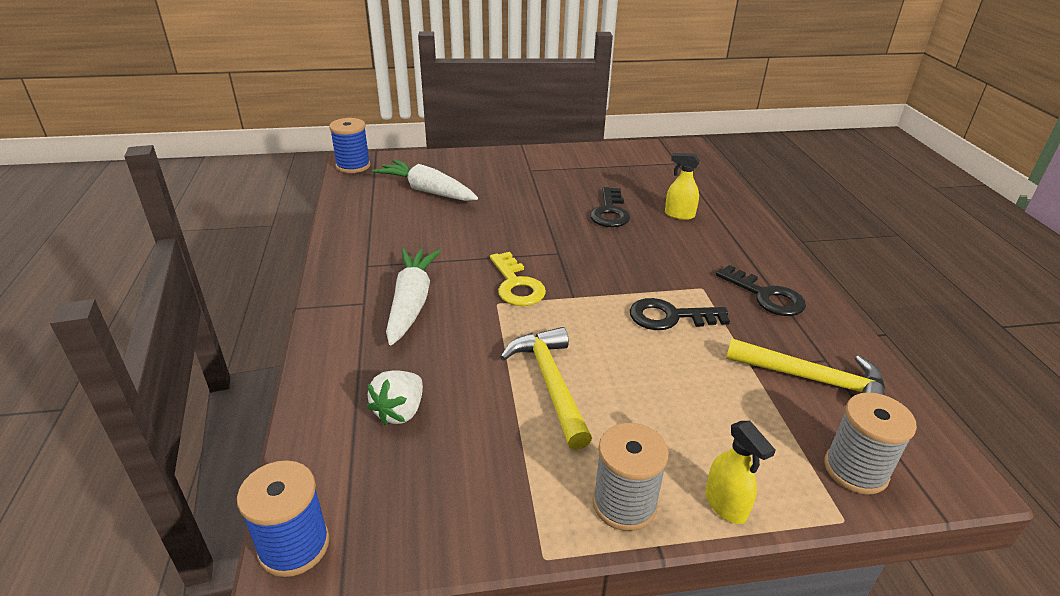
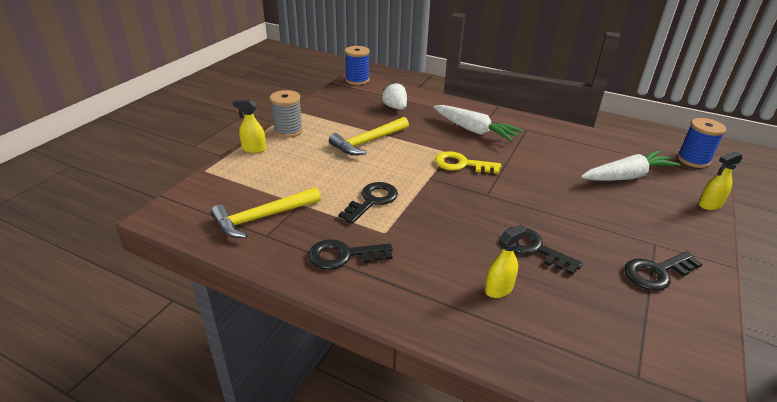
camera: 125 degrees right, 0 degrees up
(439, 155) = (709, 205): none -> yellow spray bottle
(550, 384) = (368, 142): yellow hammer -> yellow hammer turned 120 degrees clockwise
(567, 166) = (657, 272): none -> black key
(855, 470) = (211, 189): grey spool -> none

